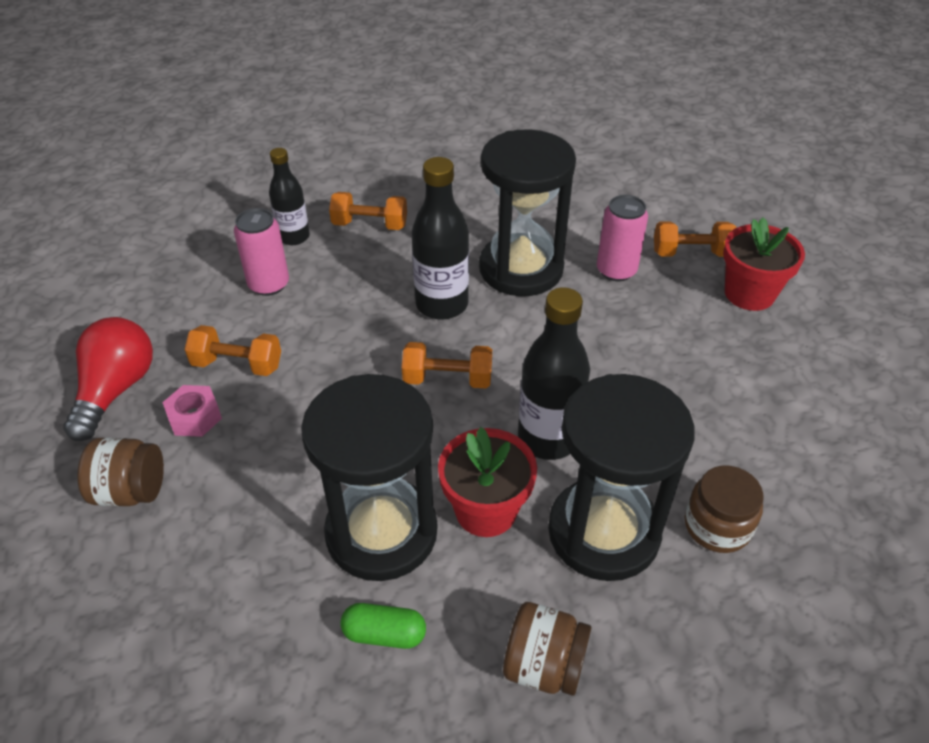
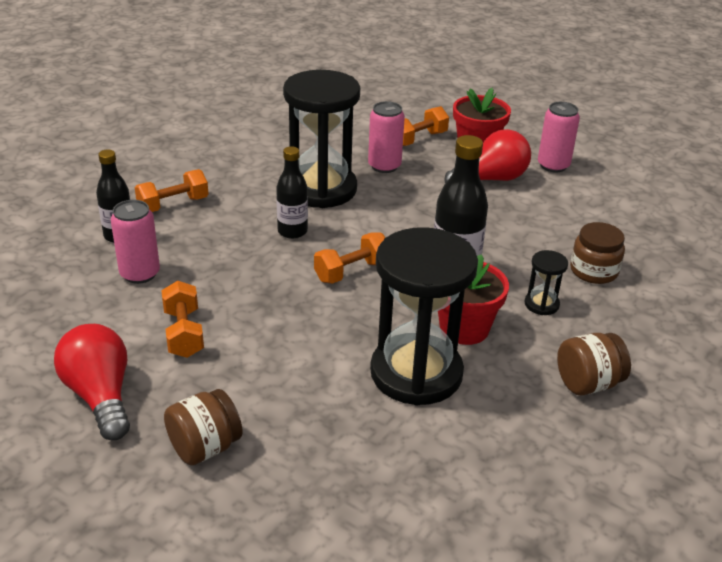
camera: 40 degrees left, 10 degrees down
(195, 417) = (194, 380): pink nut -> none
(237, 365) = (184, 333): orange dumbbell -> orange dumbbell turned 75 degrees counterclockwise
(384, 634) = (485, 421): green capsule -> none
(442, 304) = (292, 231): black bottle -> black bottle, size x0.65
(603, 532) = (541, 304): black hourglass -> black hourglass, size x0.41
(721, 342) = (490, 179): none -> red light bulb
(824, 359) = (553, 165): none -> pink can

